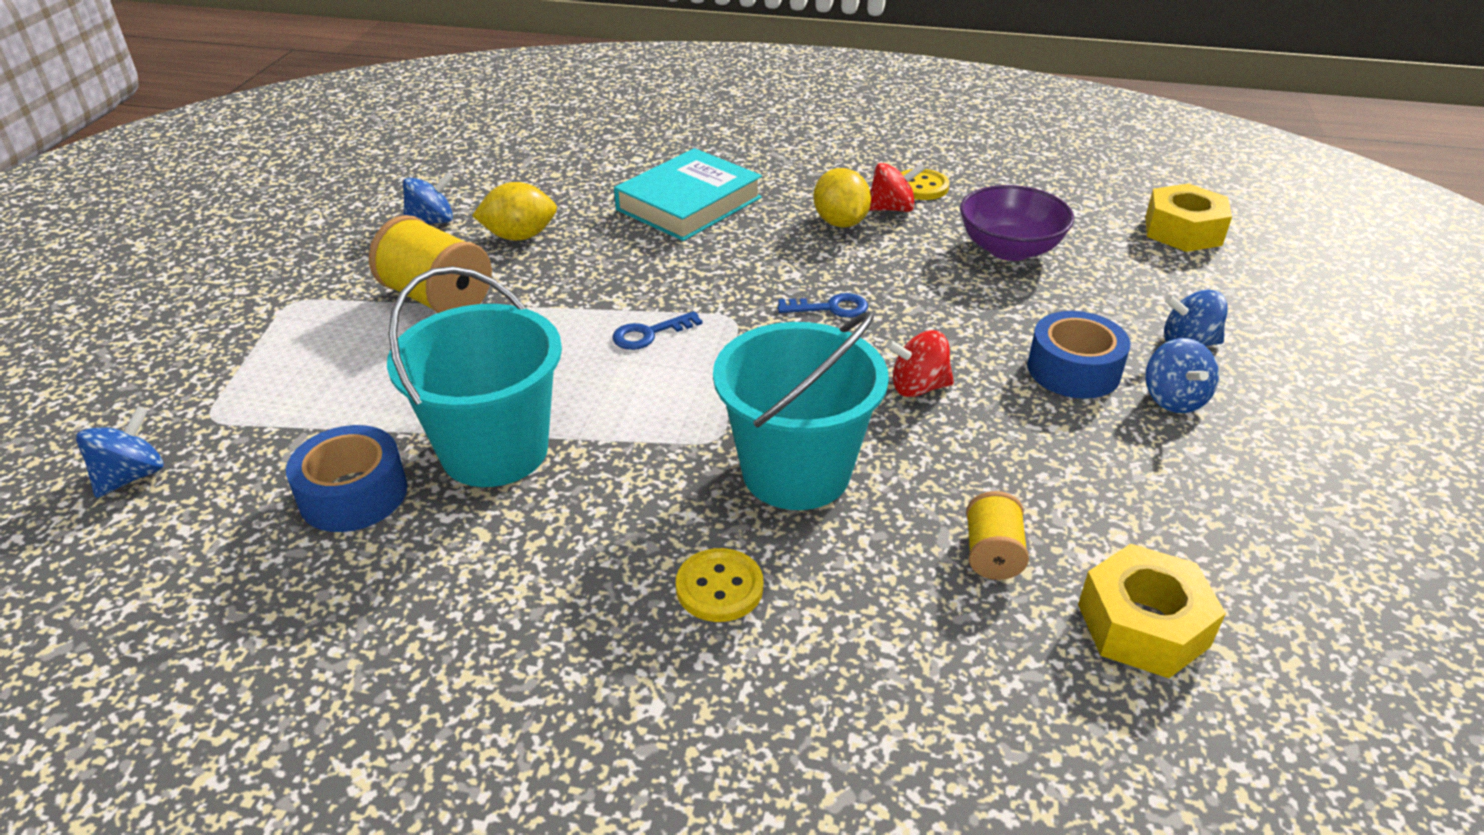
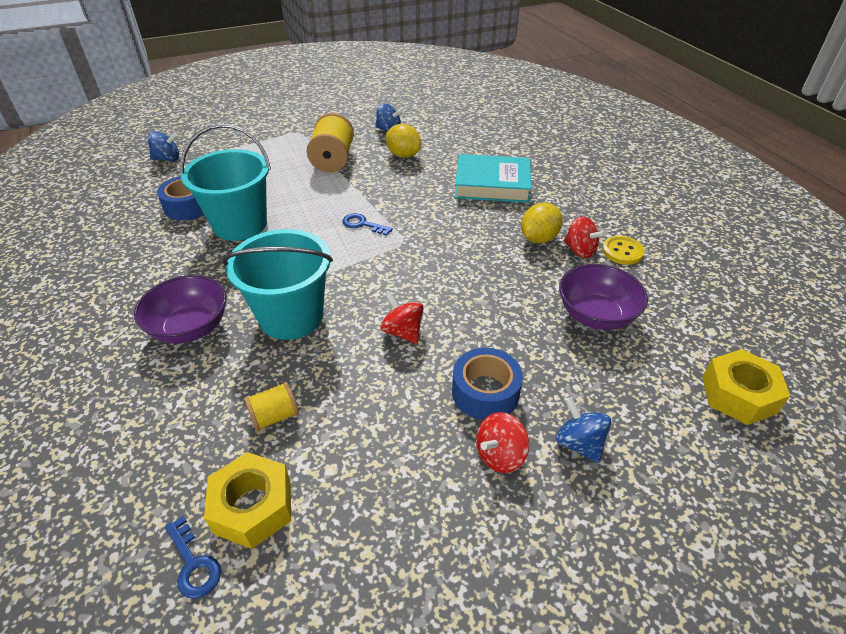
camera: 55 degrees right, 5 degrees up
(719, 587) = (190, 327): yellow button -> purple bowl
(830, 308) = (447, 270): blue key -> blue key (193, 563)
(1173, 399) = (500, 455): blue spinning top -> red spinning top

